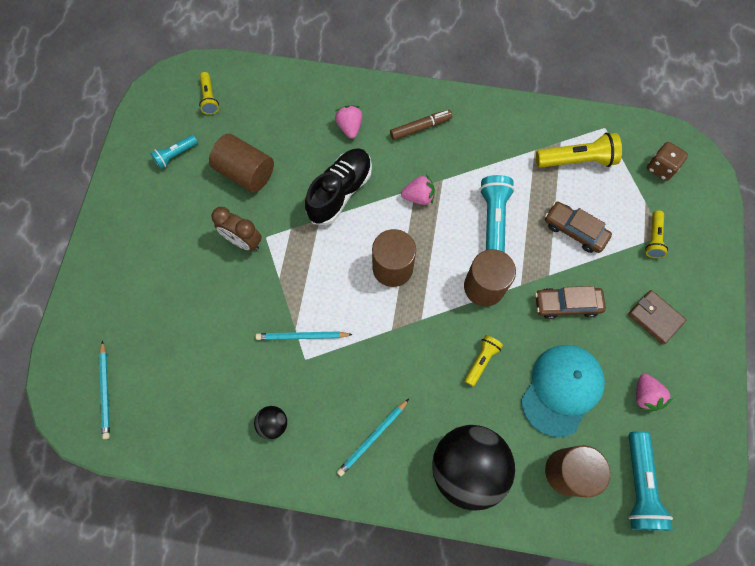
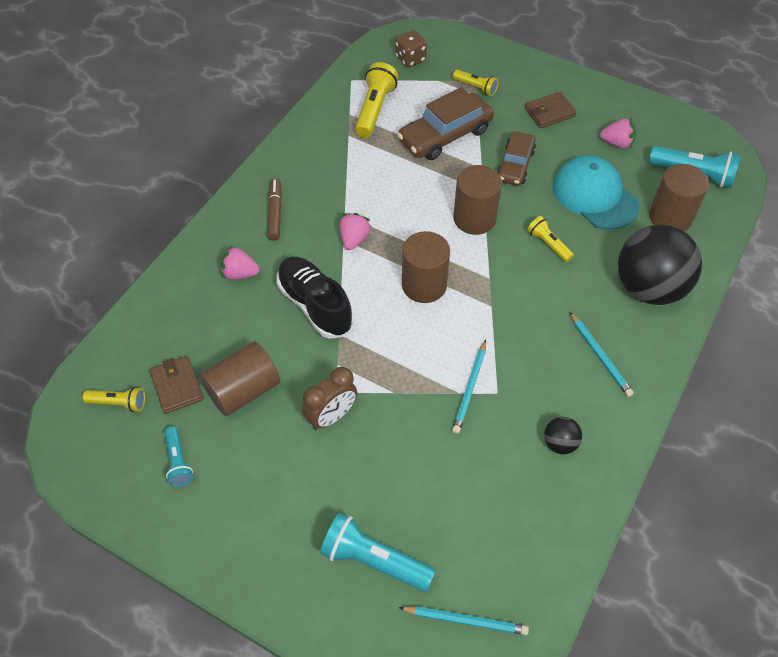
camera: 70 degrees left, 15 degrees down
(235, 128) = (177, 386): none -> brown wallet
(493, 220) = (407, 189): turquoise flashlight -> turquoise flashlight (373, 560)
(574, 230) = (445, 135): brown car -> brown car, size x1.51

